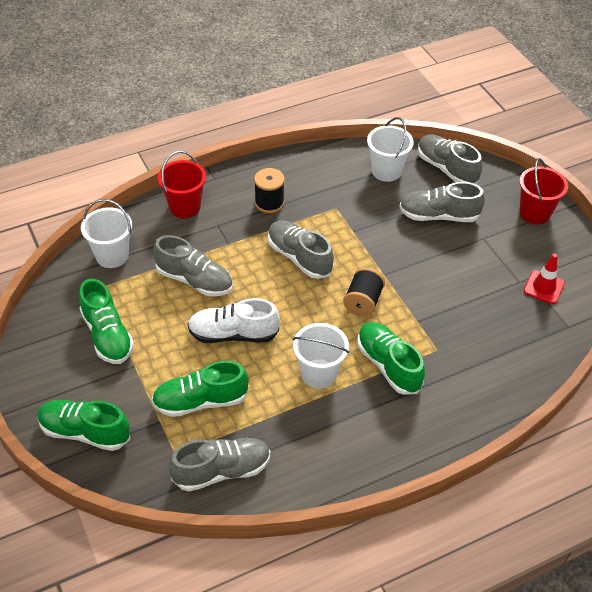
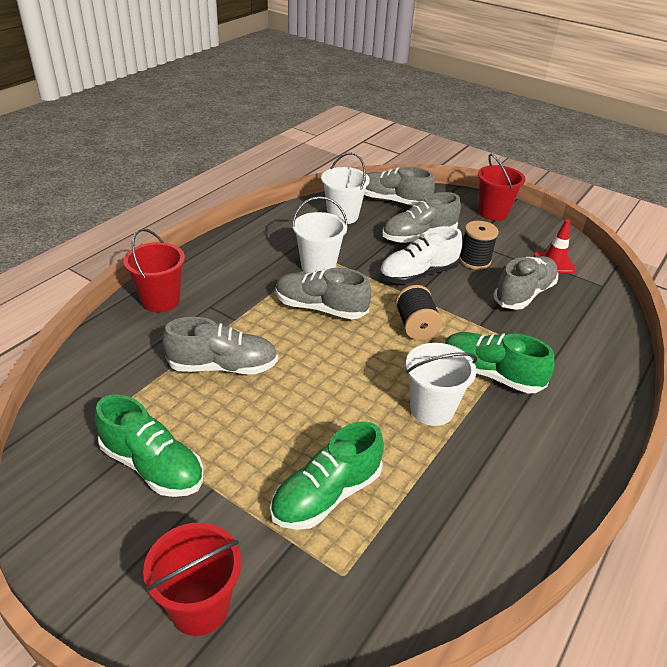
camera: 30 degrees left, 10 degrees down
(85, 432) = (200, 606): green shoe -> red bucket
(112, 256) = (102, 375): white bucket -> white bucket (318, 266)
(222, 471) = (416, 568): grey shoe -> grey shoe (524, 294)
(233, 334) = (308, 405): white shoe -> white shoe (418, 274)
(269, 203) = (251, 271): black spool -> black spool (474, 260)

